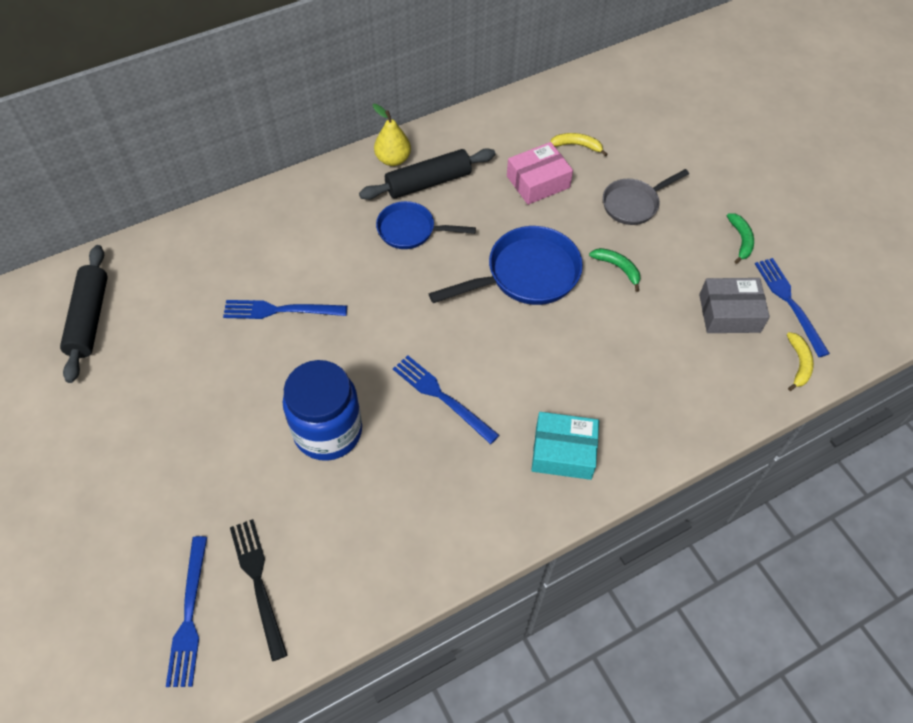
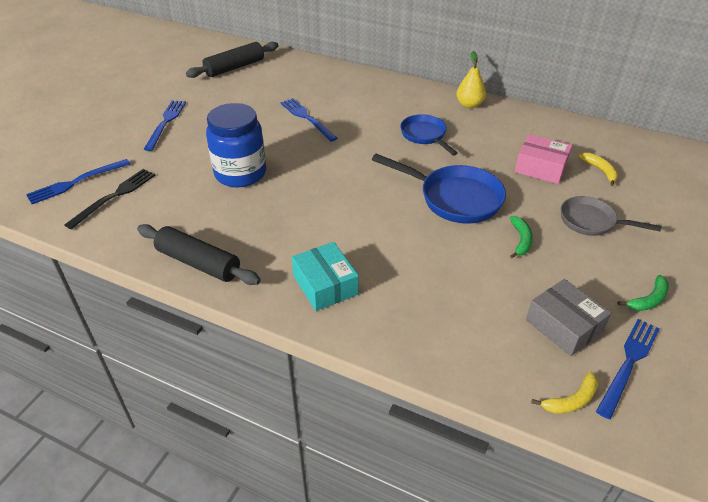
camera: 55 degrees right, 15 degrees down
(428, 182) = (471, 125): black rolling pin -> black rolling pin (198, 263)
(442, 397) = (312, 207): blue fork -> blue fork (166, 123)

